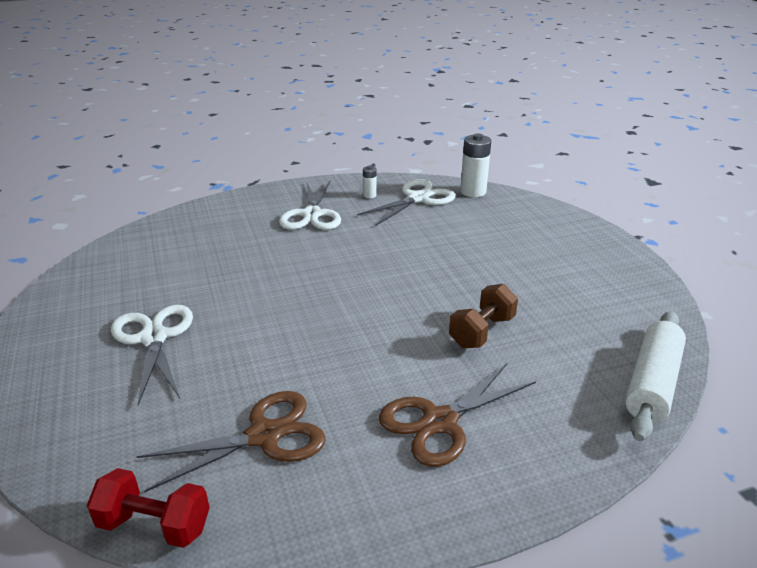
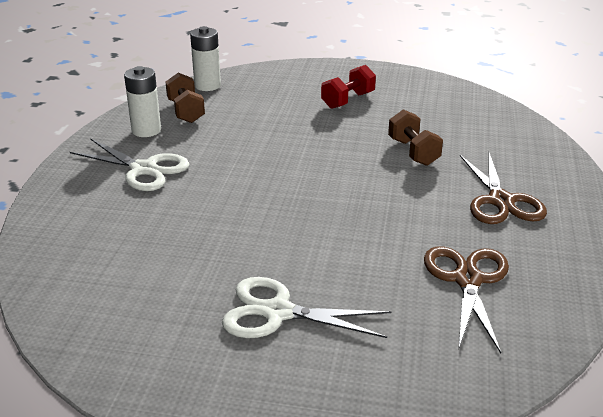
camera: 60 degrees left, 0 degrees up
(154, 525) = (538, 356): red dumbbell -> red dumbbell (348, 100)
(369, 195) = (146, 130): white battery -> white battery, size x1.94
(418, 199) = (186, 111): white scissors -> brown dumbbell
(652, 383) = (513, 118): white rolling pin -> none

